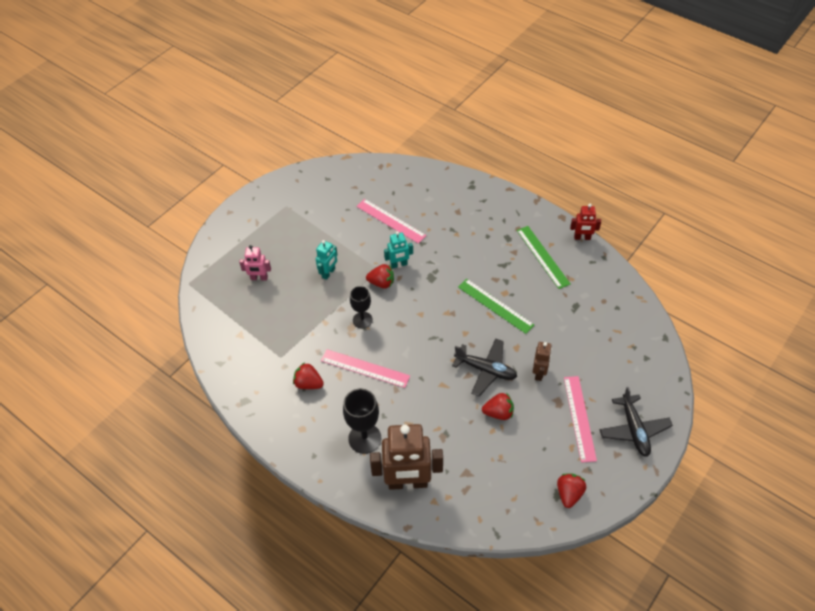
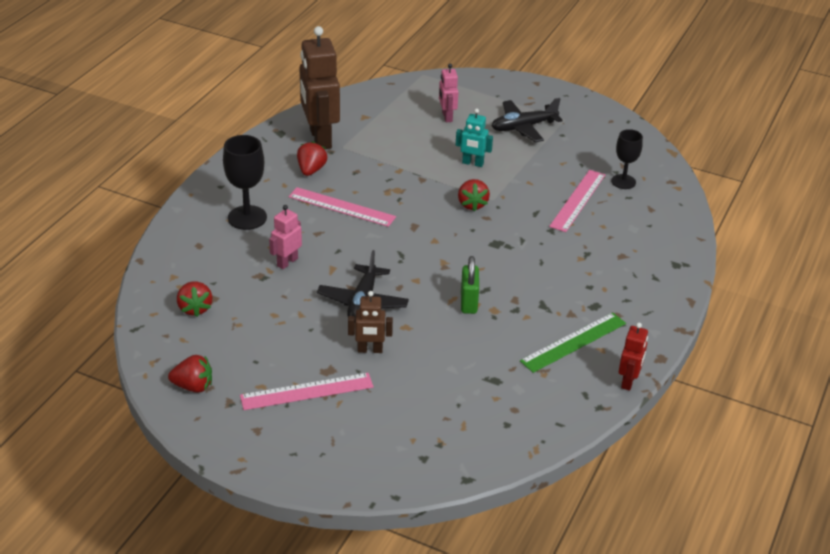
camera: 75 degrees right, 15 degrees down
(362, 320) = (410, 197): black goblet -> black goblet (623, 182)
(365, 368) = (342, 207): pink ruler -> pink ruler turned 75 degrees counterclockwise
(399, 264) = (507, 215): turquoise robot -> none
(408, 482) = (195, 255): brown robot -> brown robot (320, 138)
(429, 415) = (287, 262): none -> pink robot
(495, 306) = (468, 302): green ruler -> green padlock
(498, 413) = (300, 318): red strawberry -> red strawberry (195, 308)
(582, 237) = (628, 381): red robot -> red robot turned 150 degrees counterclockwise
(634, 430) = (298, 446): black plane -> black plane (523, 127)

